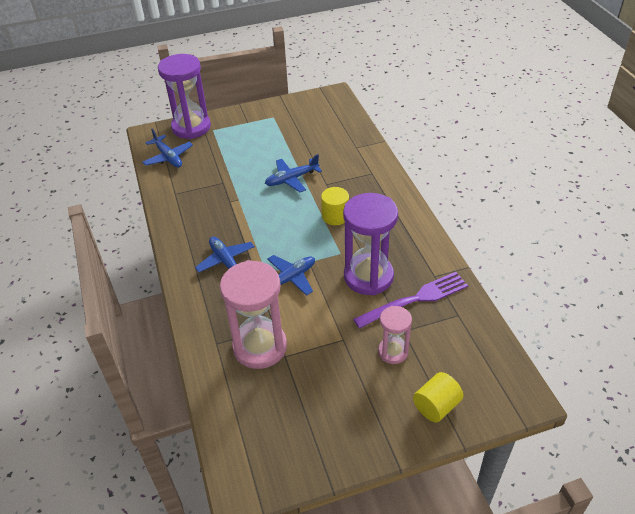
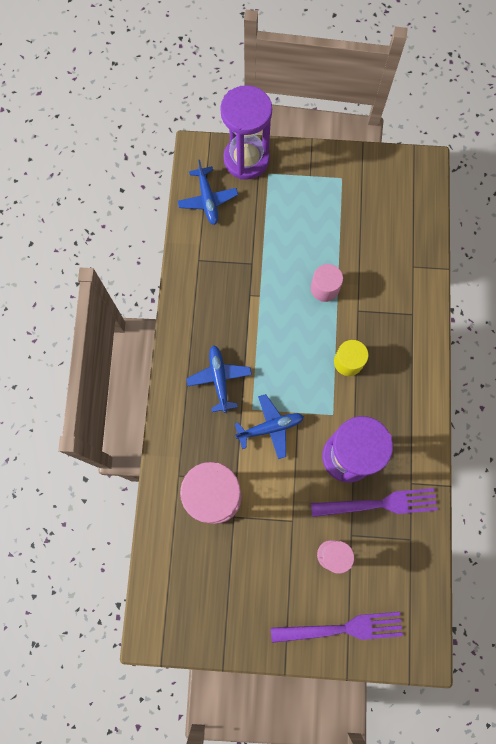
camera: 20 degrees right, 30 degrees up
(291, 179) = (324, 288): blue plane -> pink cylinder
(436, 406) = (342, 628): yellow cylinder -> purple fork

